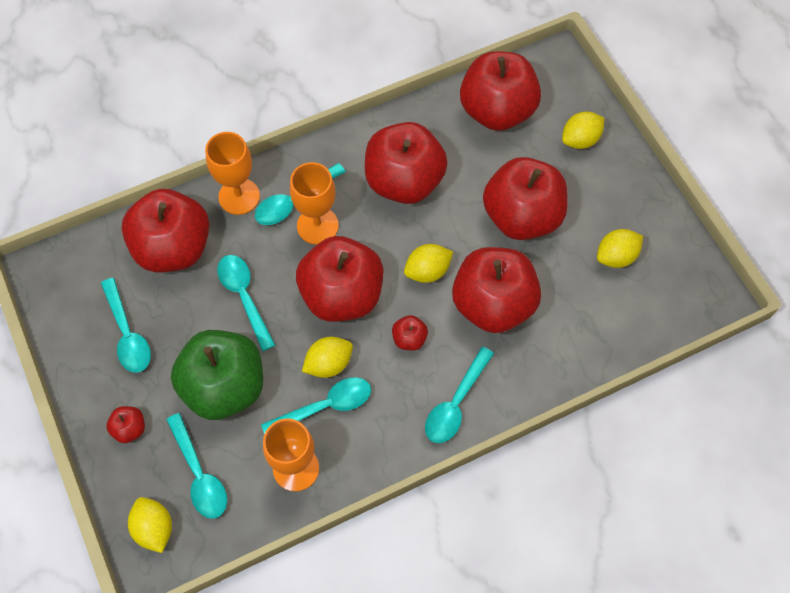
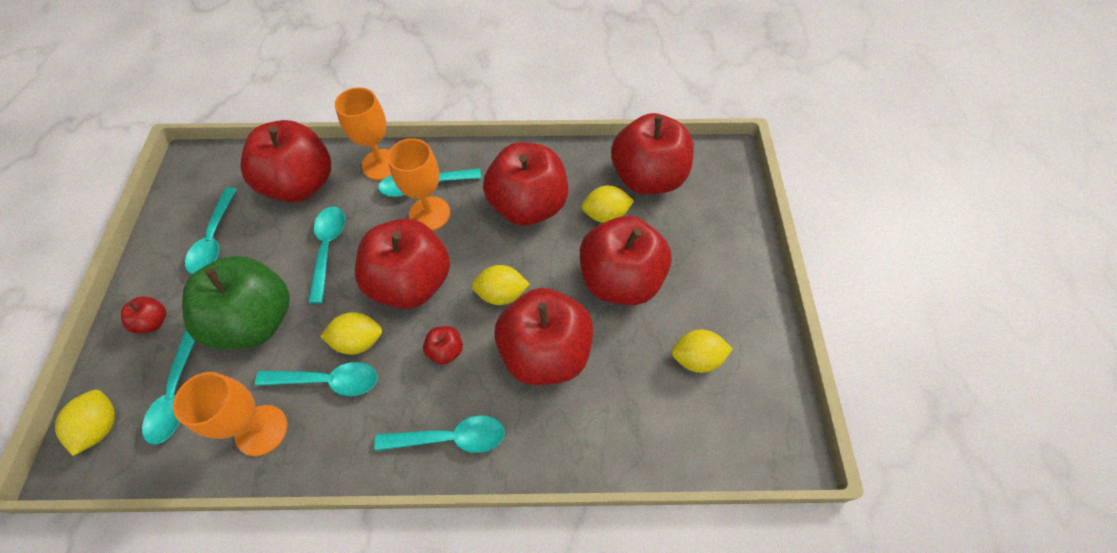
camera: 25 degrees right, 5 degrees down
(456, 403) = (451, 438): turquoise spoon -> turquoise spoon turned 150 degrees counterclockwise
(580, 140) = (715, 232): yellow lemon -> yellow lemon (605, 215)

